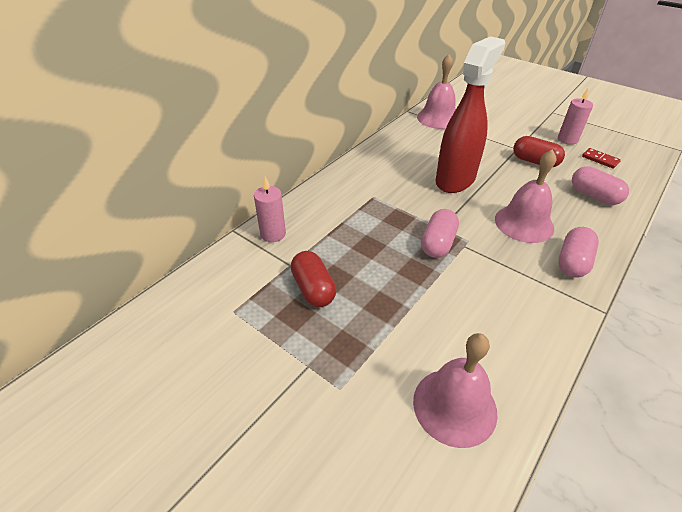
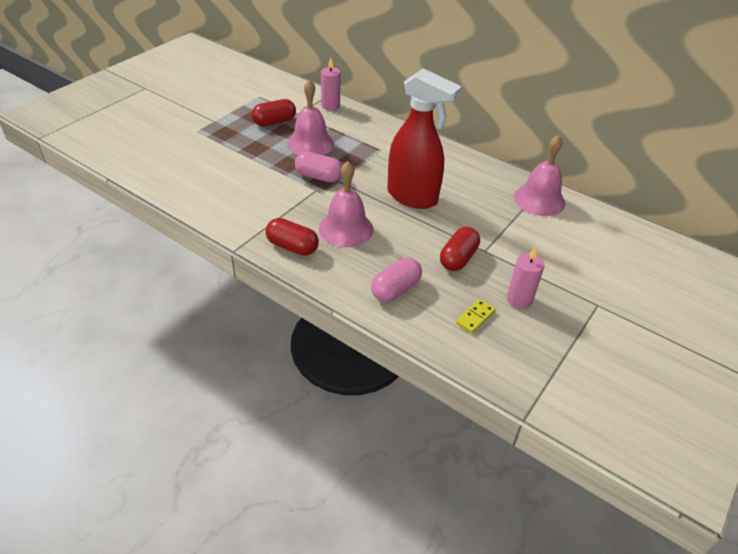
camera: 85 degrees right, 0 degrees up
(454, 406) = (174, 168): pink bell -> pink bell (310, 143)
(573, 262) = (292, 247): pink capsule -> red capsule
(600, 159) = (475, 317): red domino -> yellow domino

